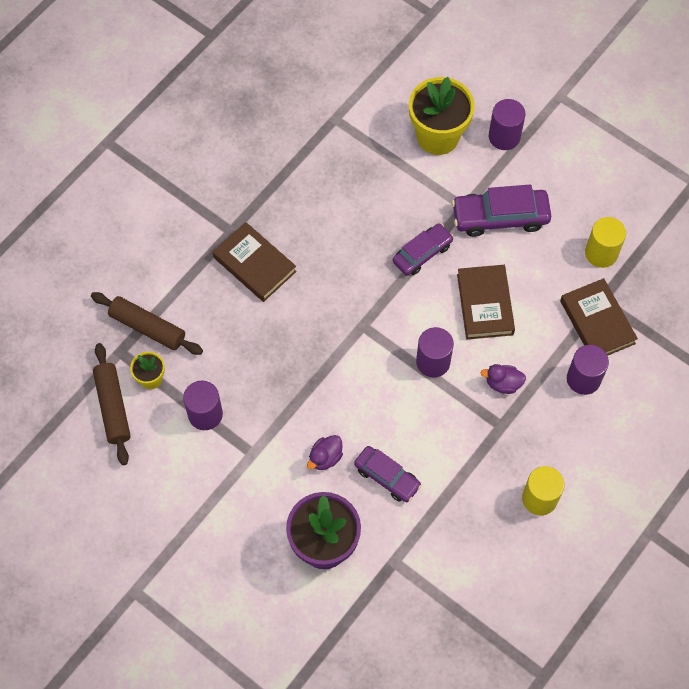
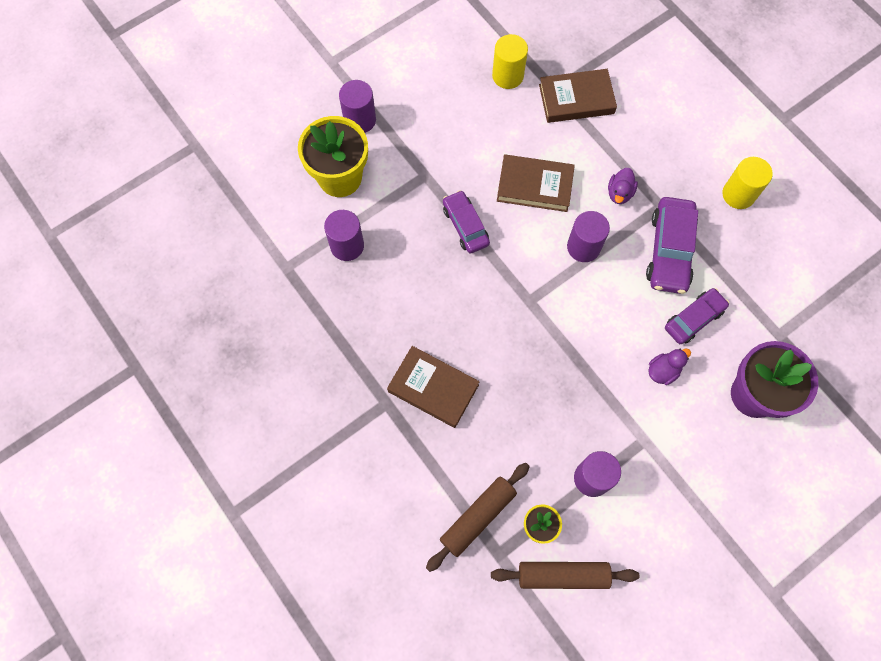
camera: 75 degrees left, 5 degrees up
(254, 264) = (433, 388): brown book -> brown book turned 60 degrees clockwise
(325, 457) = (663, 371): purple duck -> purple duck turned 90 degrees counterclockwise
(500, 217) = (446, 147): purple car -> purple car (669, 251)
(583, 379) = (629, 126): purple cylinder -> purple cylinder (347, 245)

